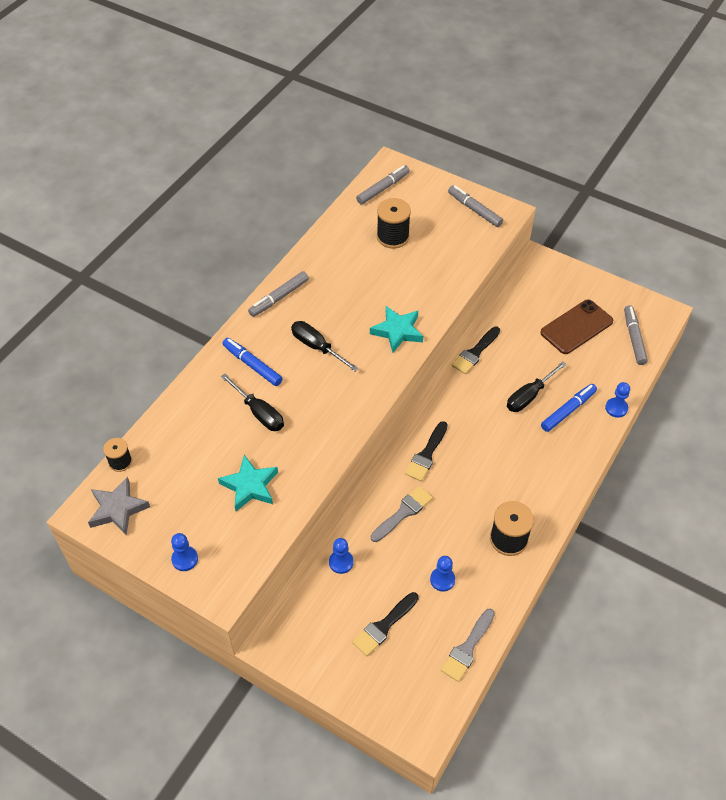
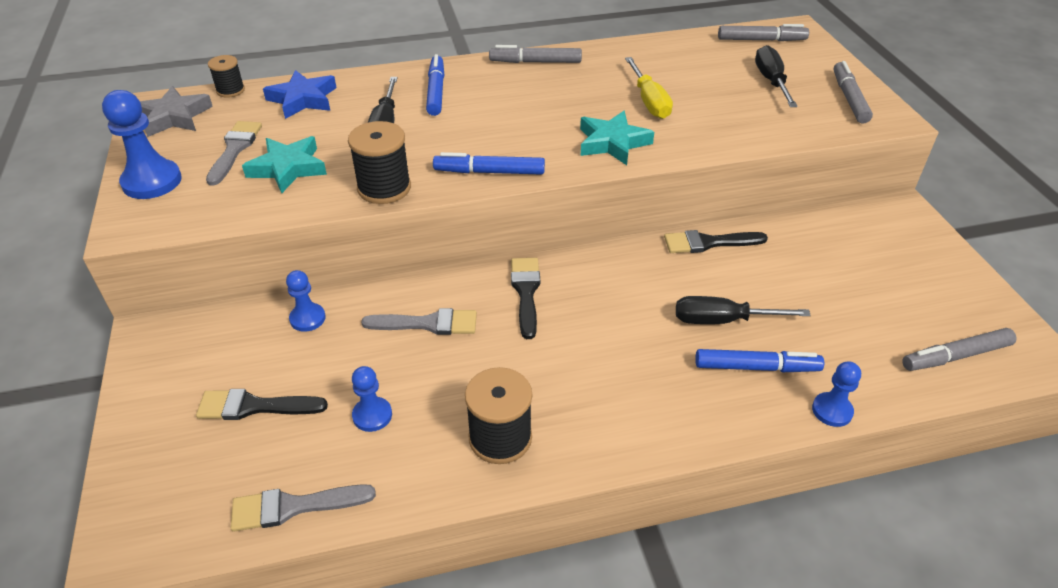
camera: 45 degrees right, 10 degrees down
(179, 432) = (303, 99): none -> blue star
(185, 559) = (152, 181): blue pawn -> blue pawn, size x1.68
(197, 499) = (235, 149): none -> grey brush
(317, 347) = (513, 111): black screwdriver -> black screwdriver (771, 81)
(361, 401) = (489, 172): none -> blue marker
(379, 285) = (649, 101): none -> yellow screwdriver
(393, 237) = (719, 75): black spool -> black spool (384, 188)
(426, 454) = (526, 292): black brush -> black brush turned 105 degrees clockwise
(576, 327) = (878, 296): brown phone -> none
(634, 338) = (955, 356): grey marker -> grey marker turned 150 degrees counterclockwise

